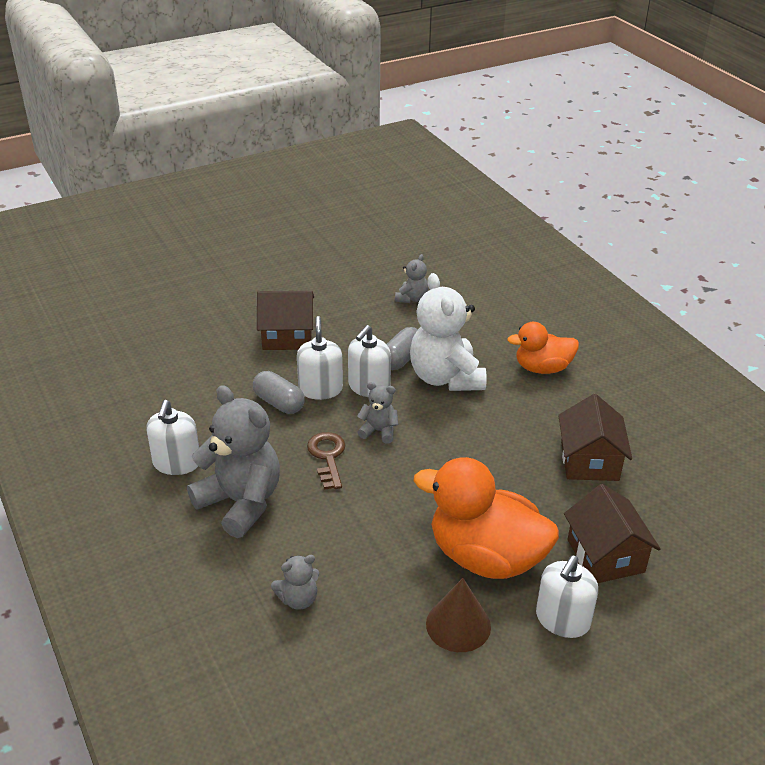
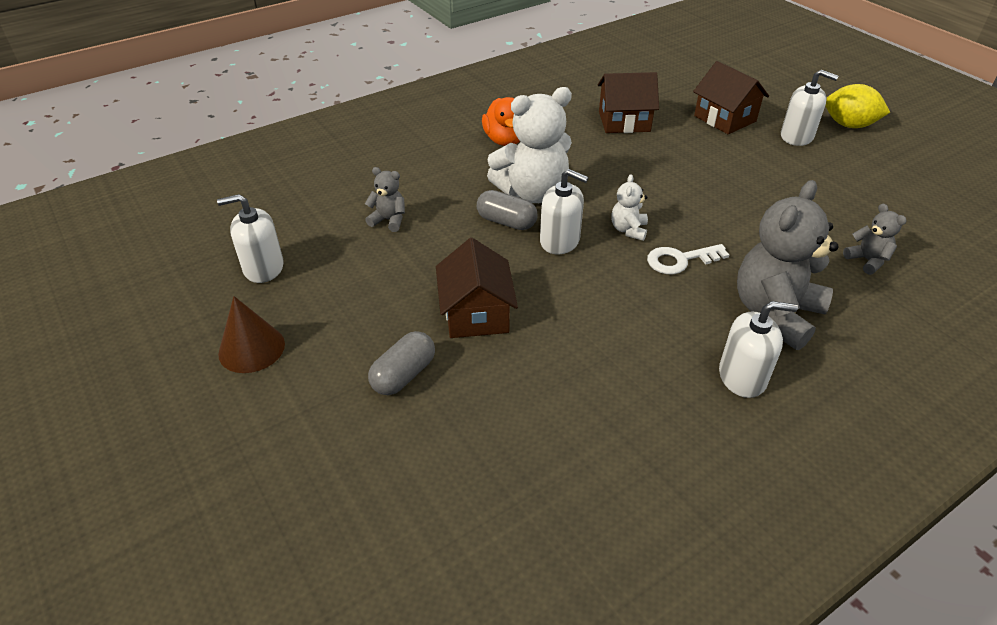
camera: 95 degrees left, 5 degrees up
(279, 403) = (607, 305): grey capsule -> grey capsule (403, 375)
(320, 389) = (573, 275): white soap dispenser -> white soap dispenser (263, 268)
(327, 456) = (680, 260): brown key -> white key
(379, 431) = (628, 230): grey teddy bear -> white teddy bear
(458, 625) = (833, 179): brown cone -> brown cone (251, 348)
(485, 557) = (757, 168): orange duck -> none
(599, 694) = (849, 125): none -> yellow lemon
(605, 556) = (724, 118): brown house -> brown house turned 75 degrees clockwise

